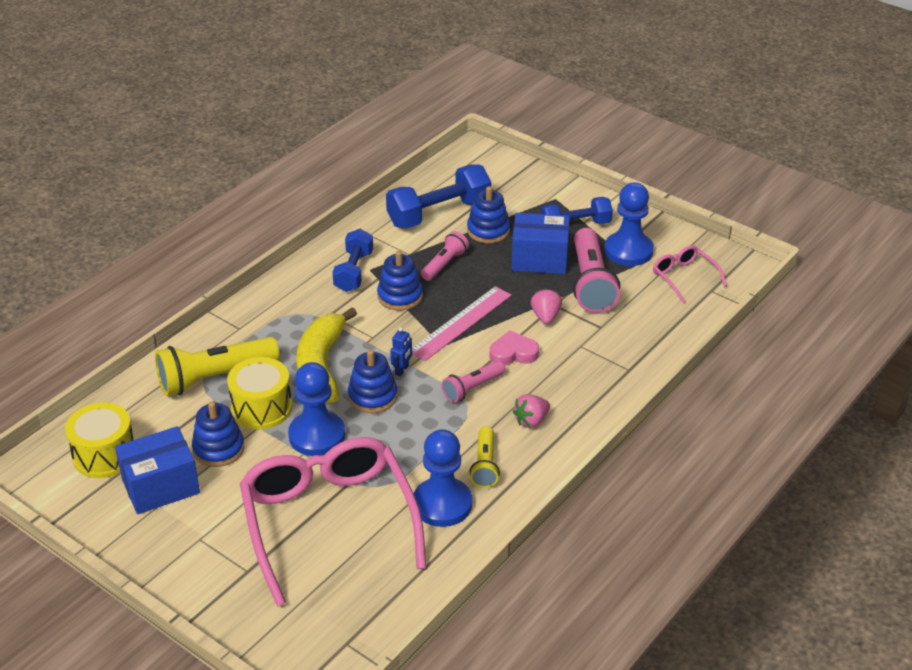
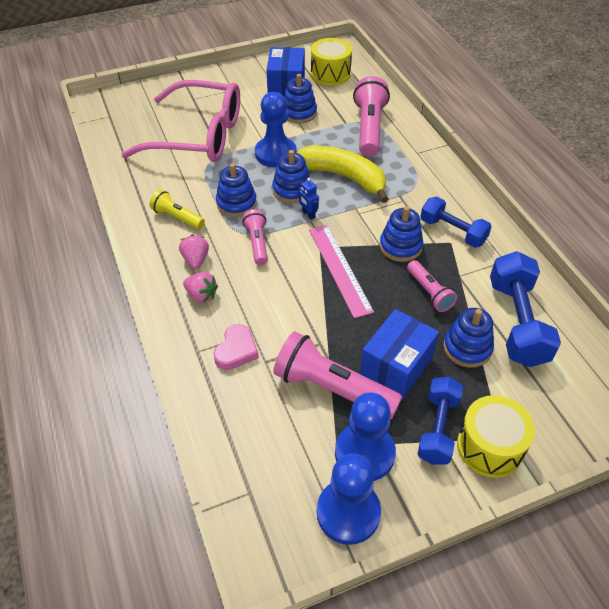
camera: 120 degrees right, 10 degrees up
(215, 378) = (369, 128): yellow flashlight -> pink flashlight
(261, 408) = (322, 139): yellow drum -> yellow drum (489, 447)
(427, 429) = (236, 203): none -> blue stacking toy
(442, 504) = (164, 185): blue pawn -> blue pawn (348, 512)
(513, 353) = (278, 284): pink heart -> pink heart (236, 350)
(545, 317) = (308, 328): pink strawberry -> pink strawberry (201, 295)
(684, 277) = (287, 479): pink glasses -> none

